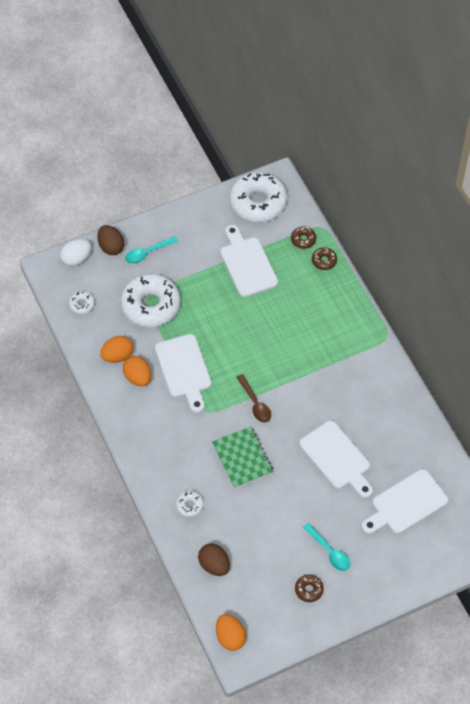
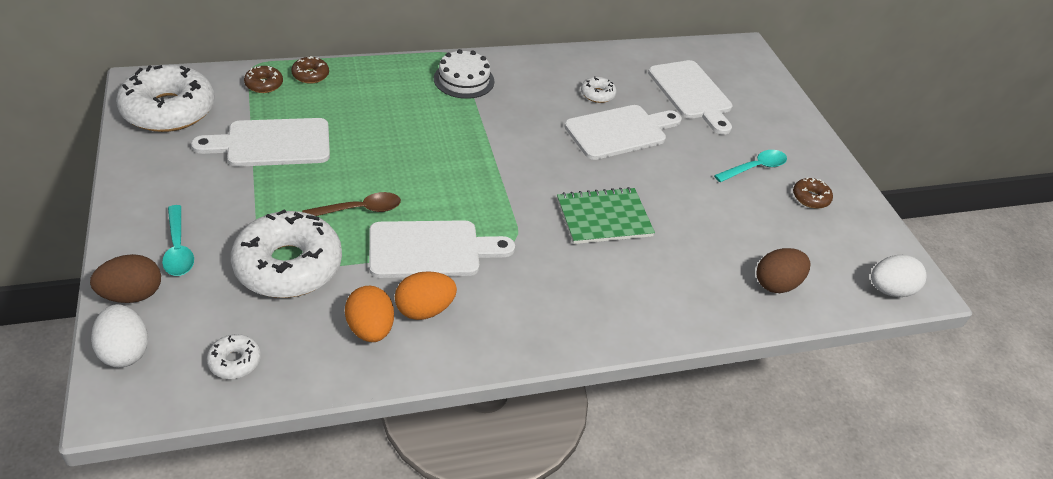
camera: 85 degrees left, 15 degrees down
(189, 505) = (676, 292): white donut -> white donut (597, 94)
(230, 637) = (889, 290): orange egg -> white egg
(255, 403) = (515, 186): brown spoon -> brown spoon (359, 210)
(357, 350) = (464, 80): none -> white cake

